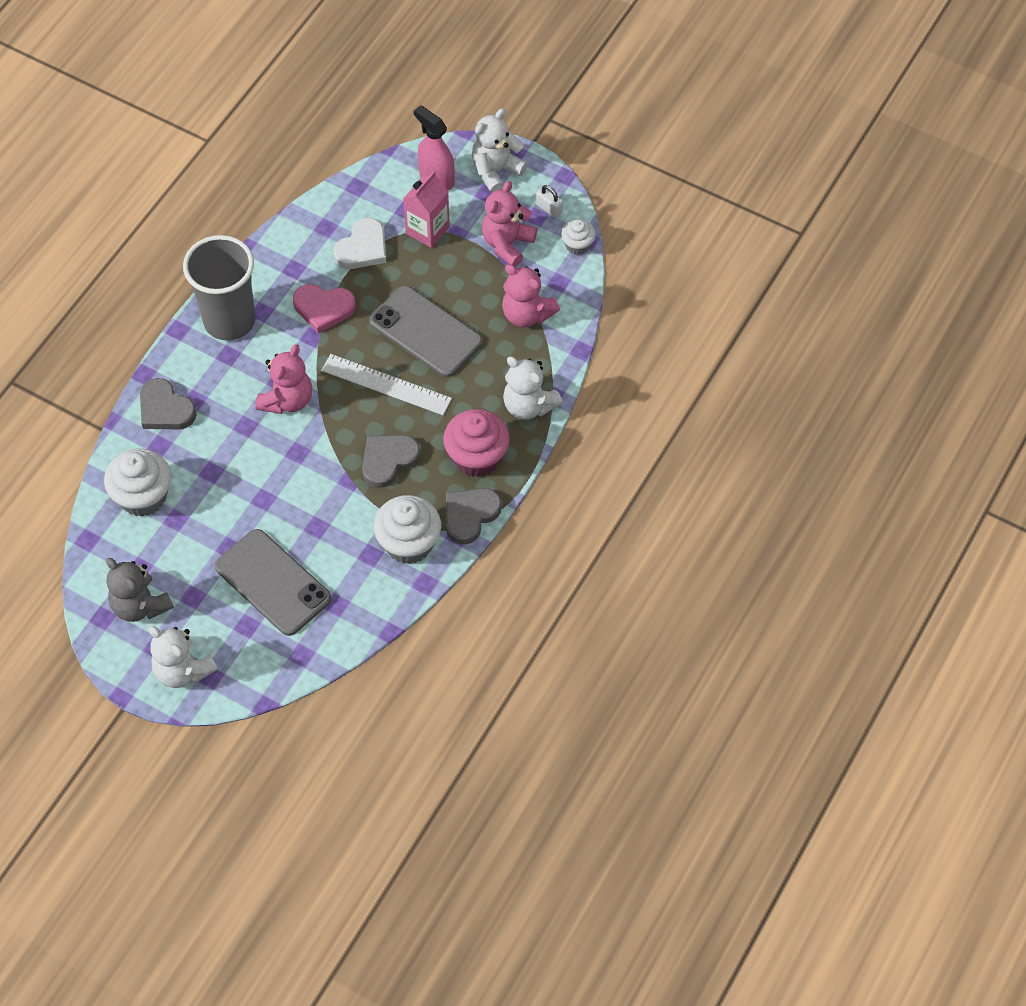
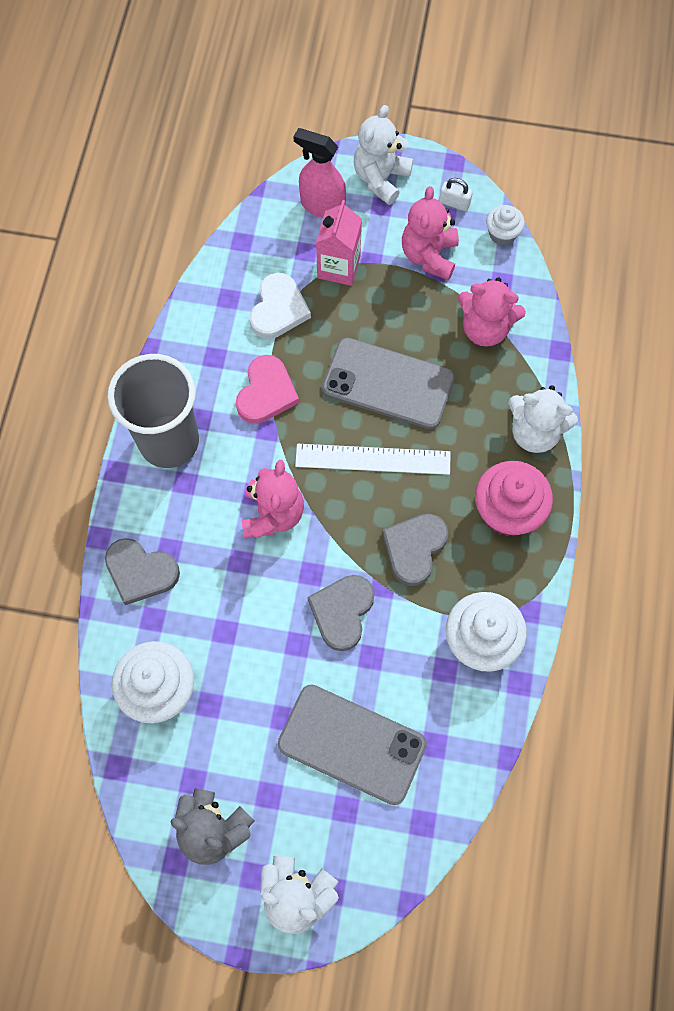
camera: 20 degrees left, 10 degrees up
(323, 308) = (266, 393): pink heart -> pink heart turned 60 degrees counterclockwise
(470, 515) = (531, 583): grey heart -> grey heart (342, 612)

